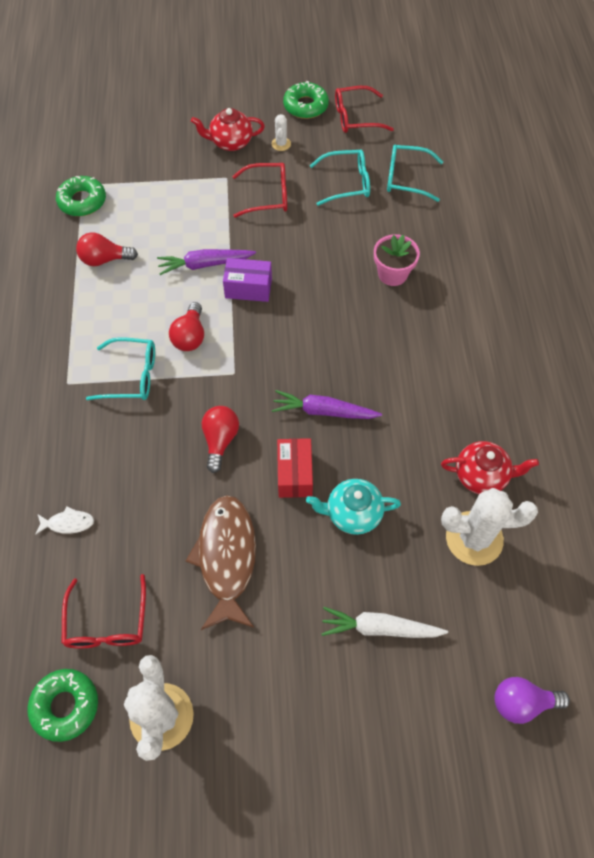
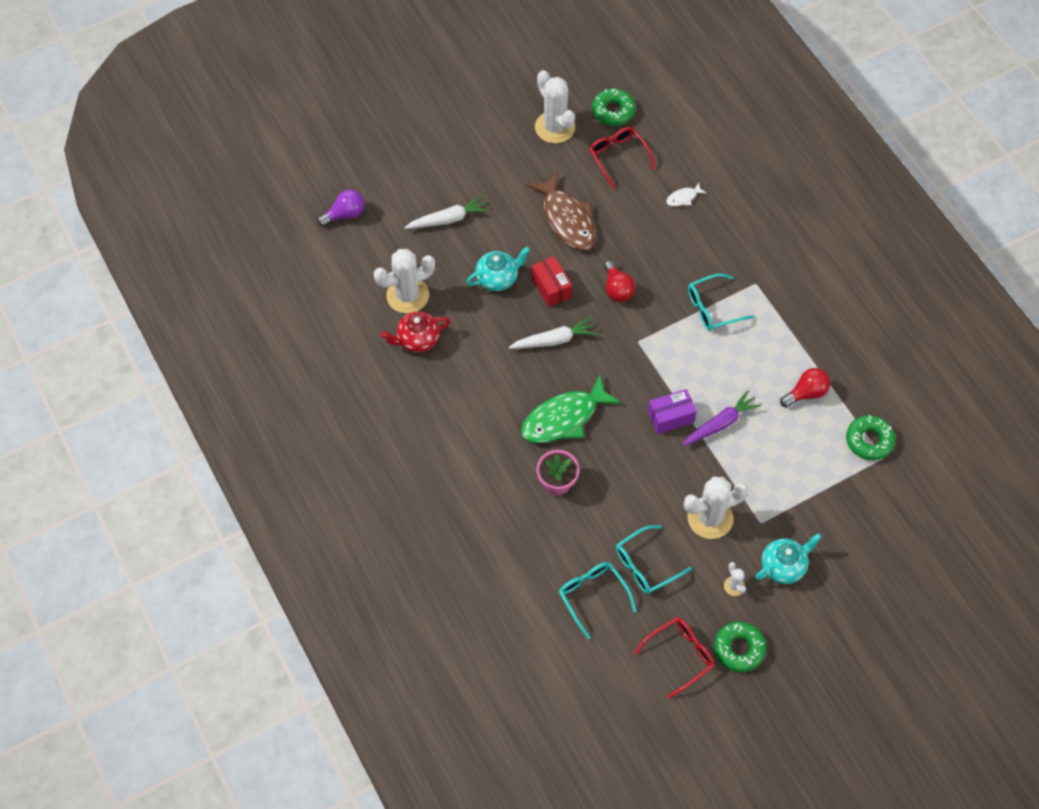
camera: 155 degrees right, 0 degrees up
(190, 336) = (690, 356): red light bulb -> none
(230, 142) = (783, 566): red teapot -> turquoise teapot
(268, 196) = (710, 518): red glasses -> white cactus
(323, 411) = (554, 340): purple carrot -> white carrot
(355, 328) = (564, 418): none -> green fish
(406, 178) = (592, 596): turquoise glasses -> turquoise glasses turned 105 degrees counterclockwise

